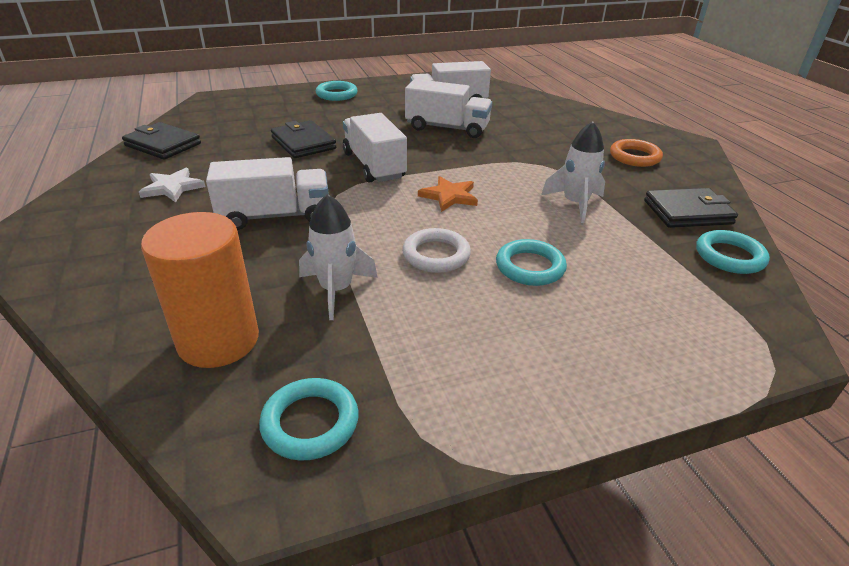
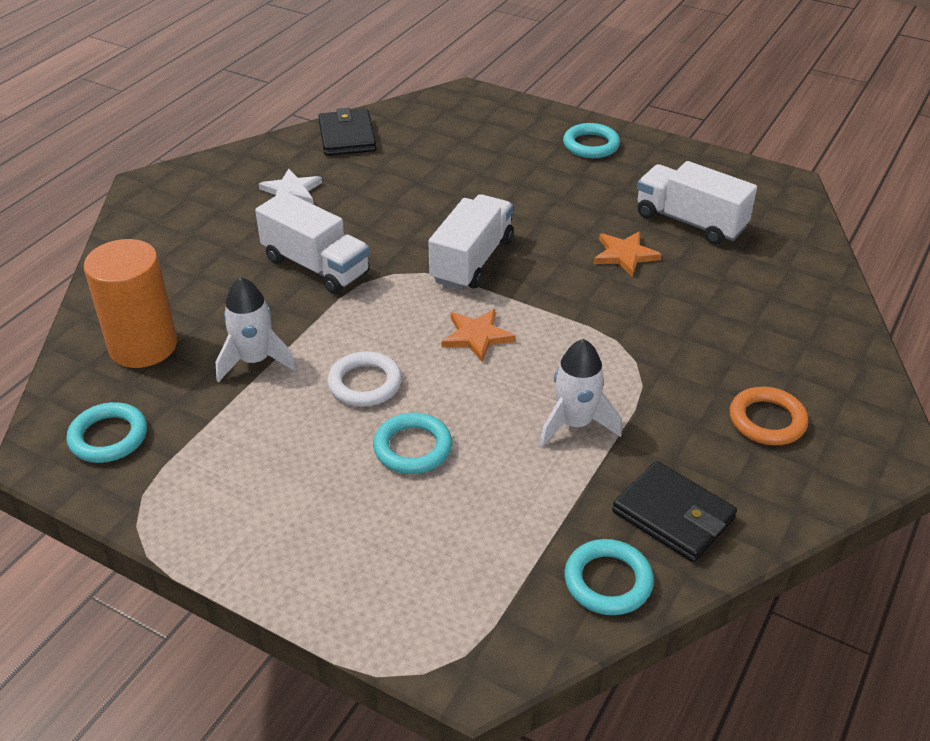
camera: 50 degrees right, 5 degrees up
(303, 143) = (456, 197): black wallet -> none
(447, 128) = (625, 255): white truck -> orange star

